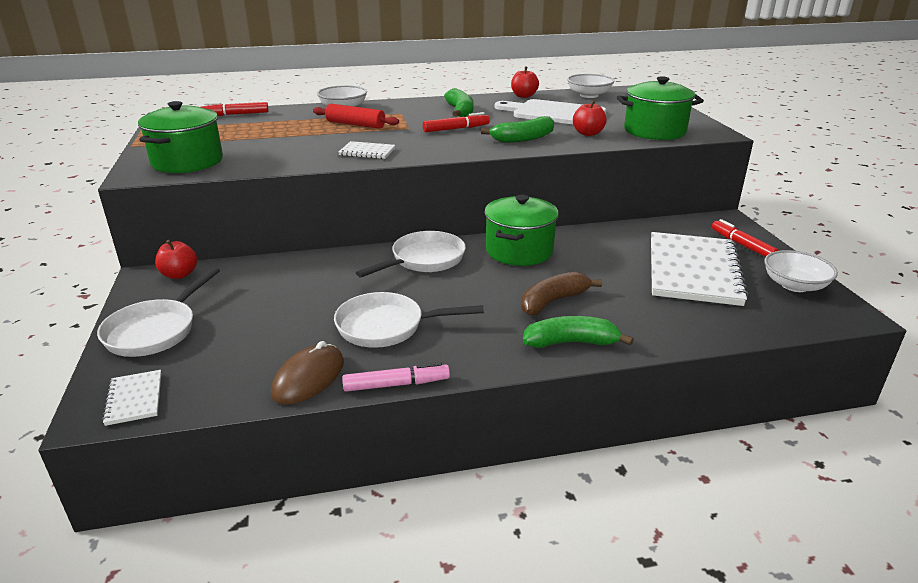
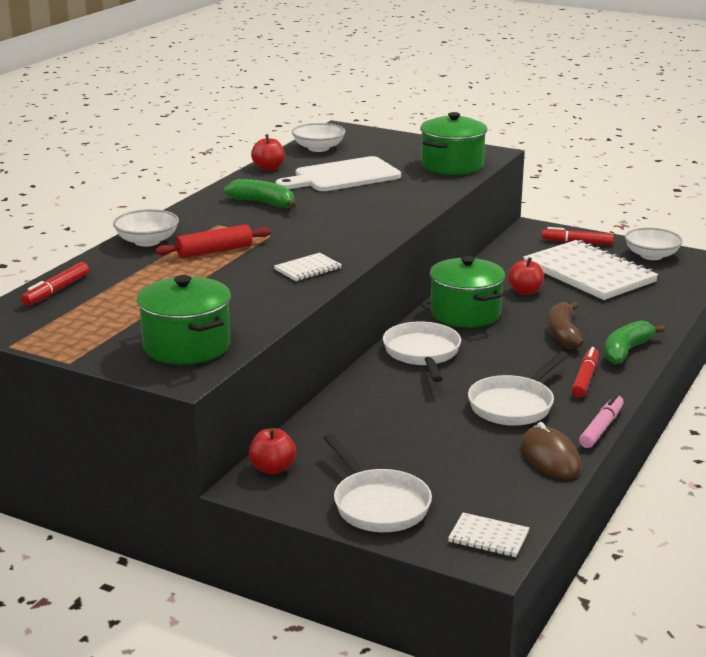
camera: 50 degrees left, 5 degrees down
(456, 129) = (311, 220): red marker -> red marker (585, 378)
(523, 139) = (386, 208): green banana -> none
(588, 133) = (415, 185): red apple -> red apple (525, 291)

